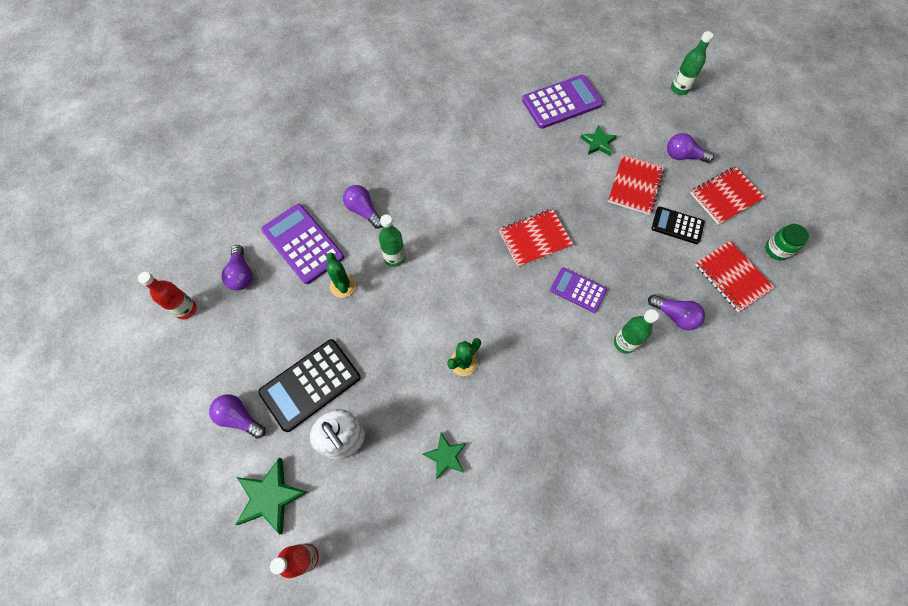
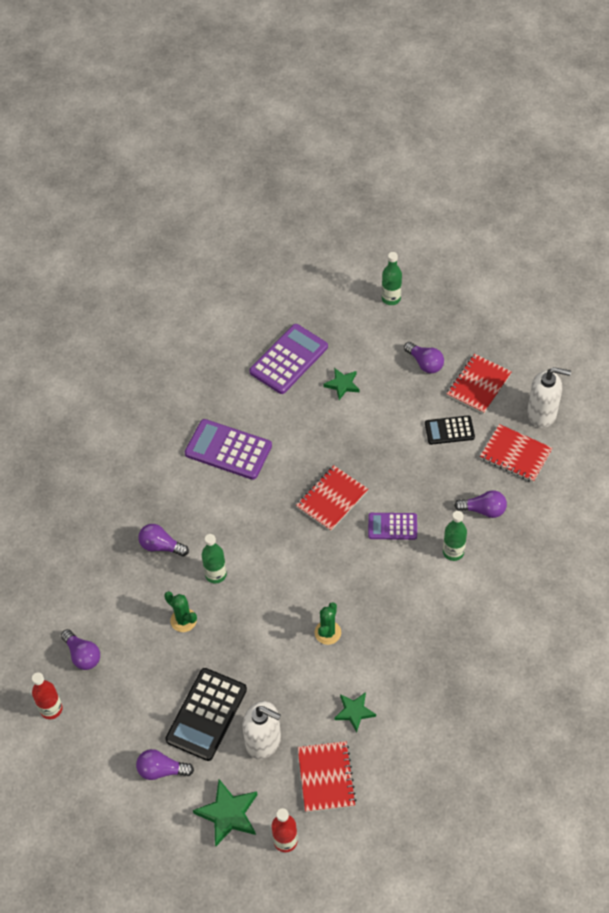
camera: 25 degrees left, 10 degrees down
(303, 244) = (122, 602): purple calculator -> purple calculator (228, 450)
(635, 186) = (396, 410): red notebook -> red notebook (326, 777)
(683, 156) = (425, 363): purple light bulb -> purple light bulb turned 120 degrees counterclockwise
(777, 249) = (542, 413): green jar -> white soap dispenser

